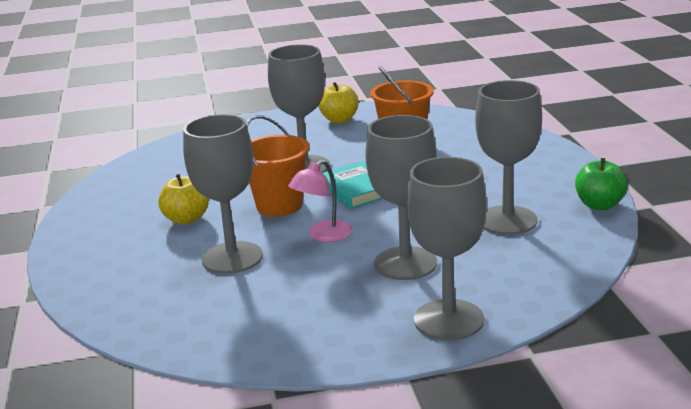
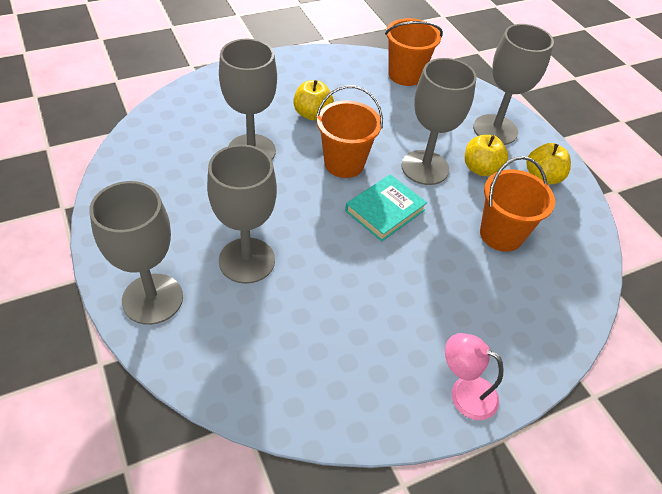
camera: 70 degrees right, 25 degrees up
(150, 164) = (405, 75): none -> orange bucket
(317, 143) = (480, 169): none -> yellow apple
(323, 236) = (292, 199): pink lamp -> pink lamp (464, 392)
(507, 220) = (338, 335): grey goblet -> grey goblet (495, 130)
(599, 205) = (388, 424): green apple -> none

